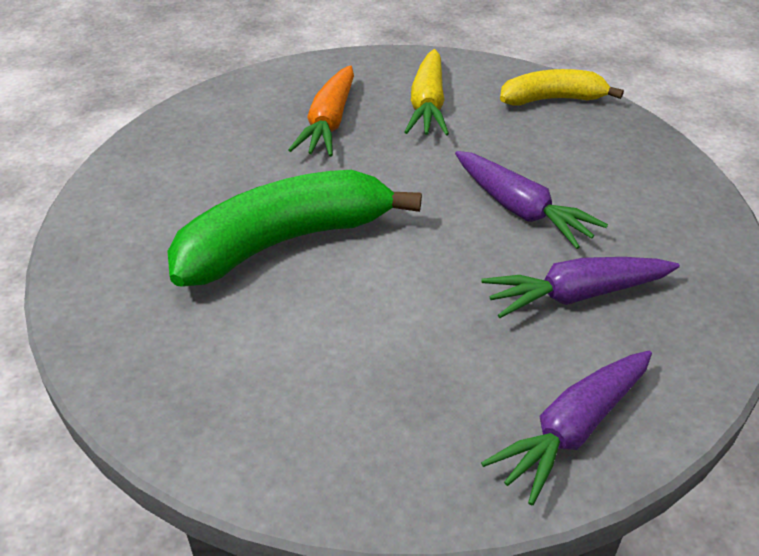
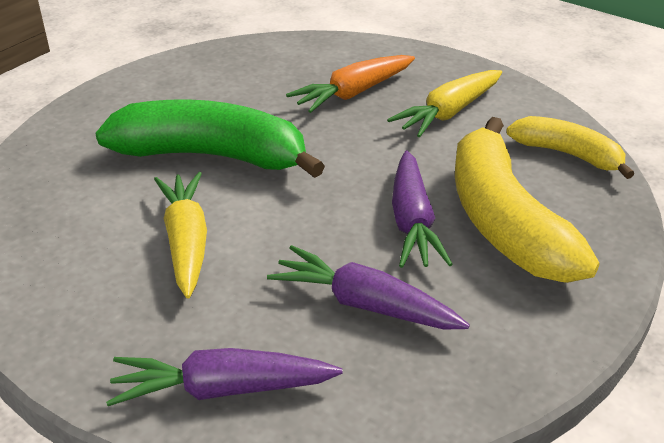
camera: 40 degrees right, 5 degrees down
(373, 330) = (186, 242): none -> yellow carrot
(579, 174) = (504, 221): none -> yellow banana

